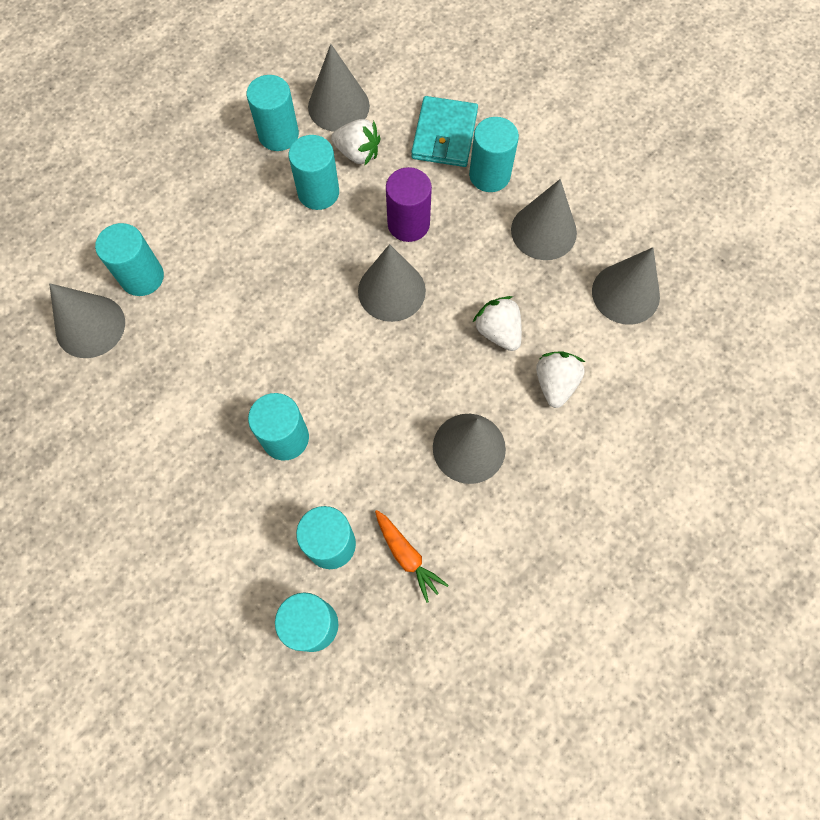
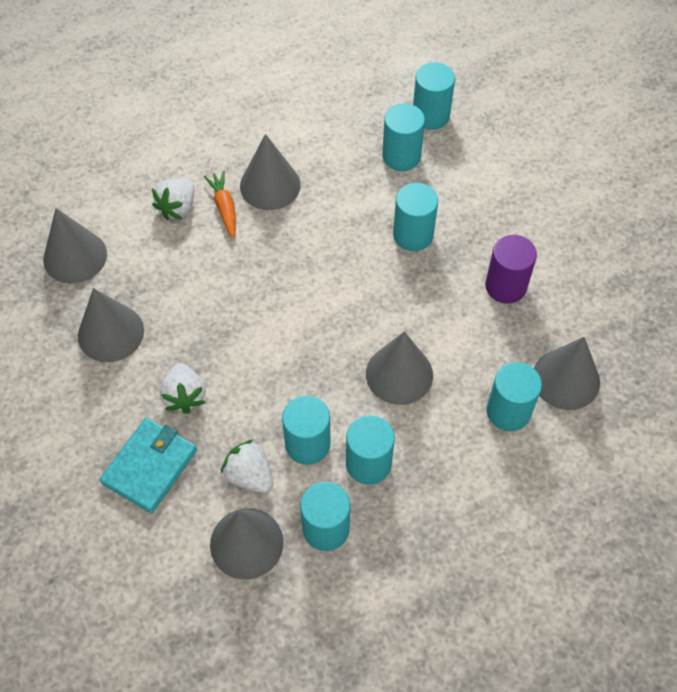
camera: 160 degrees left, 10 degrees down
(391, 290) = (277, 323): grey cone -> grey cone (399, 374)
(407, 556) = (348, 134): orange carrot -> orange carrot (224, 207)
(408, 224) = (232, 381): purple cylinder -> purple cylinder (505, 286)
(489, 175) = (129, 405): turquoise cylinder -> turquoise cylinder (368, 463)
(498, 332) = (201, 260): white strawberry -> white strawberry (184, 396)

